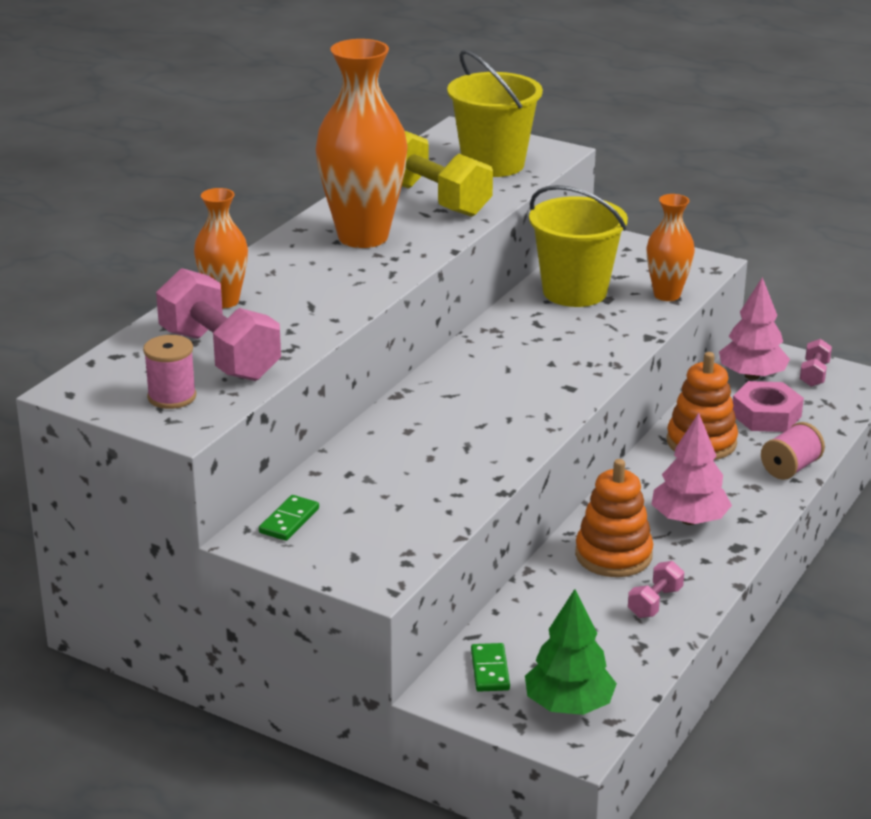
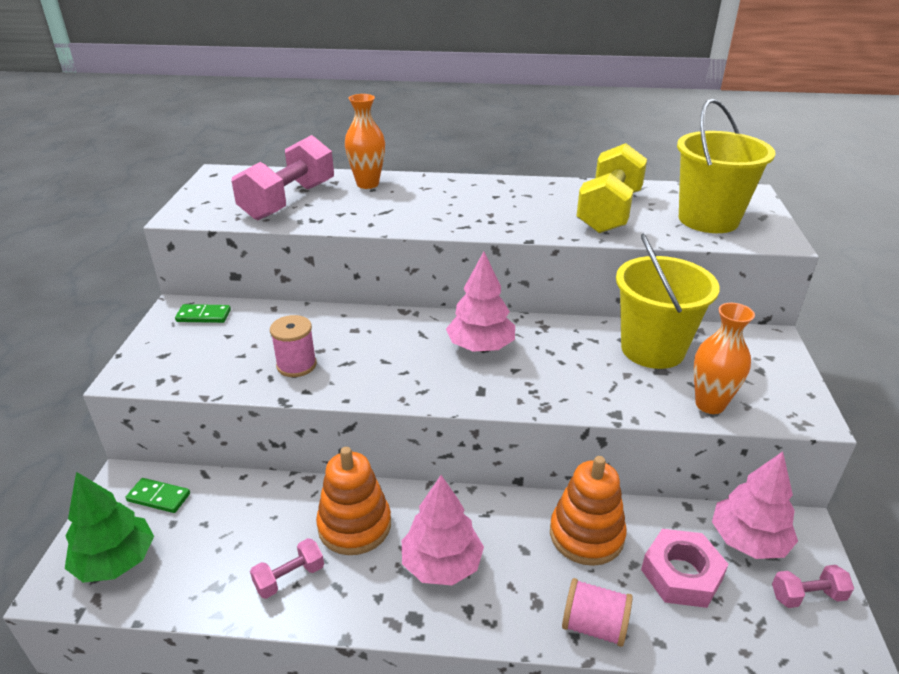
camera: 65 degrees right, 5 degrees up
(172, 397) = (222, 201): pink spool -> pink spool (296, 365)
(363, 237) = (512, 203): orange vase -> none
(490, 670) = (159, 497): green domino -> green domino turned 45 degrees clockwise
(501, 370) = (480, 347): none -> pink tree
(655, 602) = (289, 577): pink dumbbell -> pink dumbbell turned 45 degrees counterclockwise

